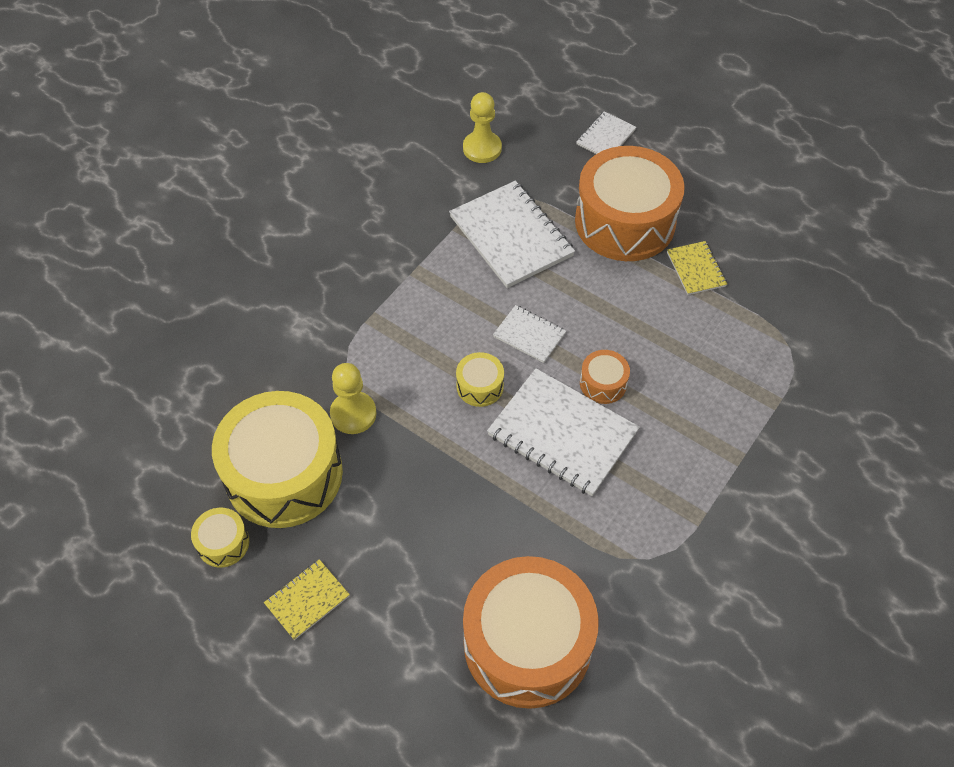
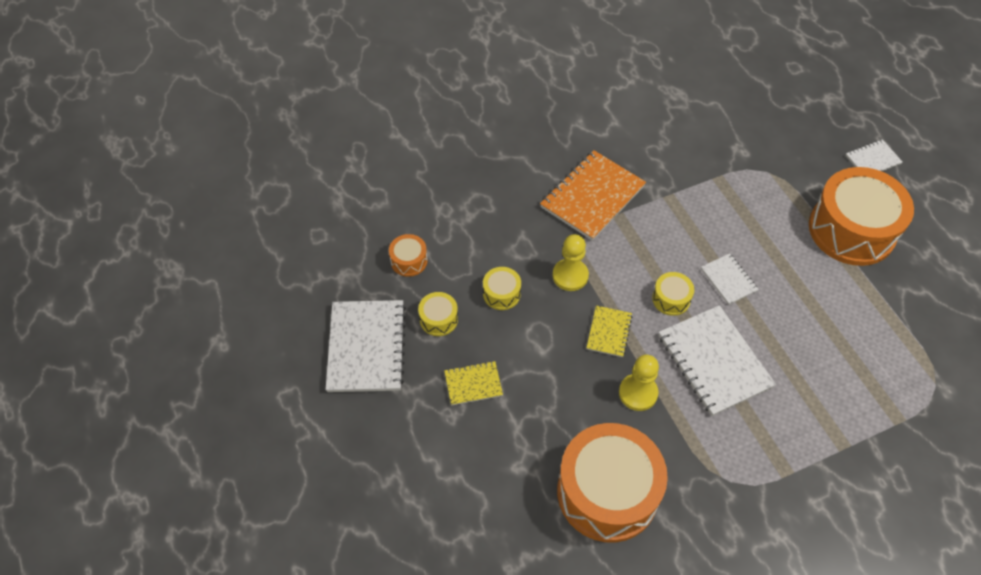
camera: 30 degrees right, 0 degrees up
(284, 474) = (501, 293): yellow drum -> yellow drum, size x0.43
(330, 309) = (592, 197): none -> orange notebook
(482, 148) = (768, 128): yellow pawn -> yellow pawn (638, 393)
(511, 236) = (754, 202): white notebook -> white notebook (366, 347)
(603, 383) = (766, 340): orange drum -> orange drum (409, 261)
(696, 269) = (890, 291): yellow notebook -> yellow notebook (609, 332)

